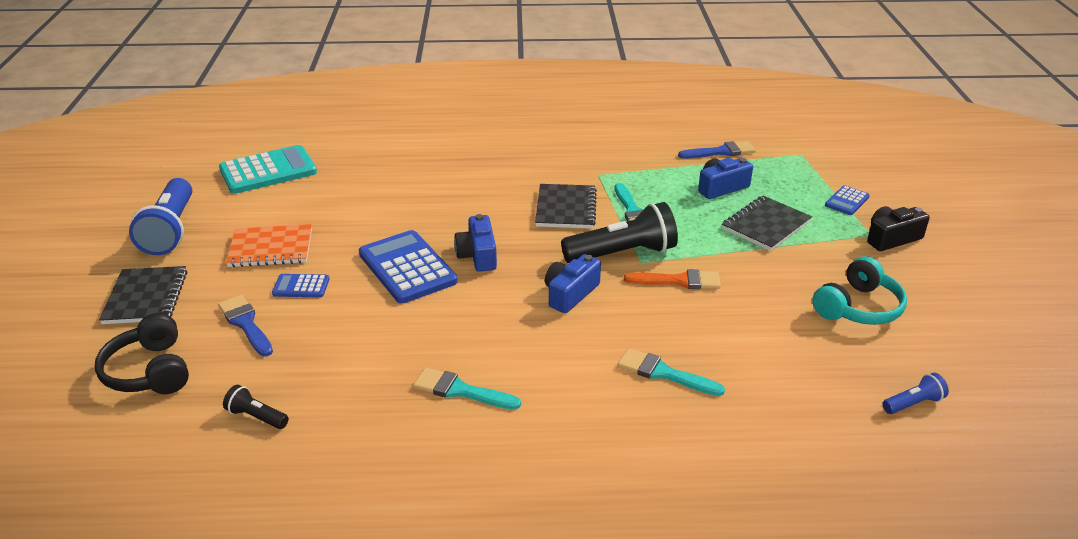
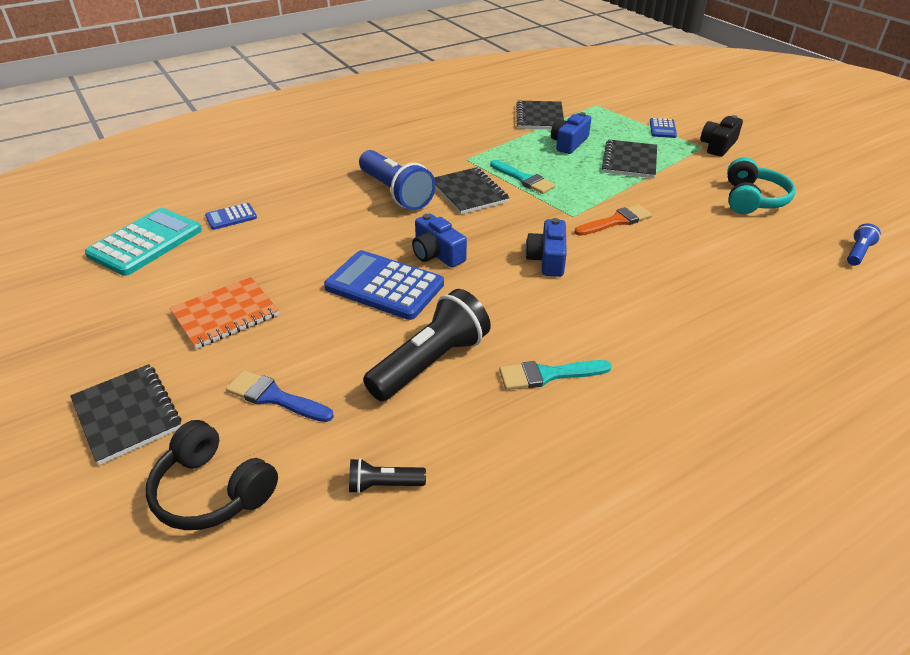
camera: 30 degrees left, 5 degrees up
(170, 230) = (87, 335): blue flashlight -> blue flashlight (395, 193)
(301, 287) = (297, 340): blue calculator -> blue calculator (231, 217)
(622, 253) = (552, 214): black flashlight -> black flashlight (430, 363)
(664, 373) = (684, 295): turquoise brush -> none
(721, 152) = (539, 117): blue brush -> black notebook

